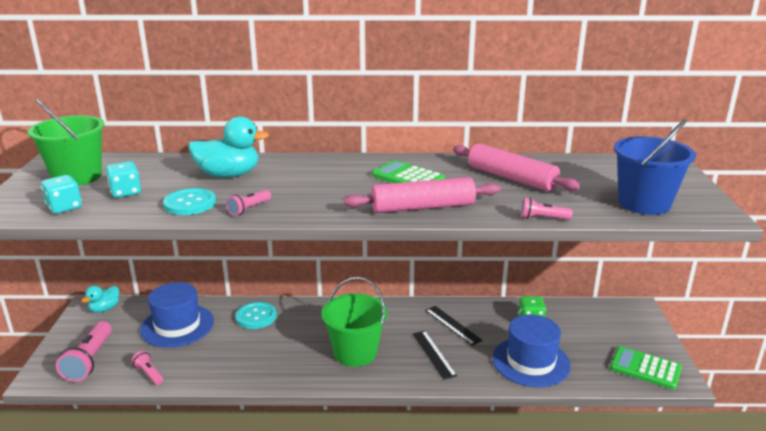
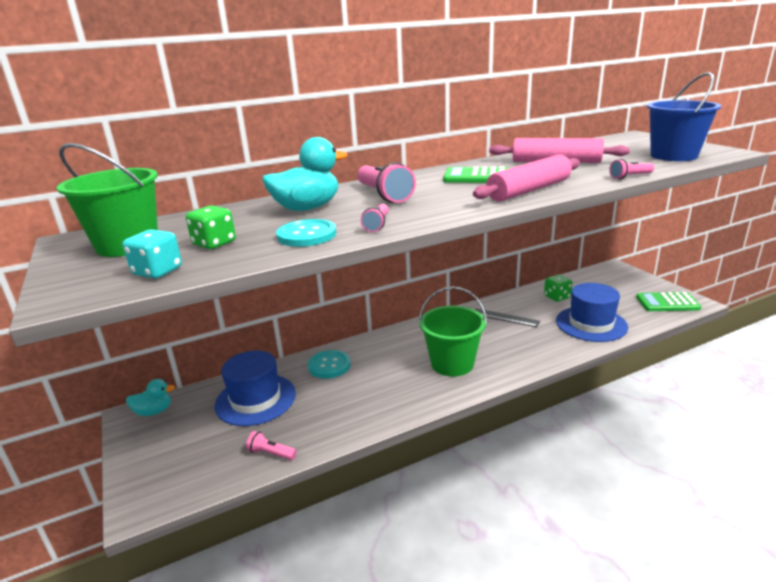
camera: 25 degrees left, 0 degrees up
(89, 361) = (186, 467): pink flashlight -> pink flashlight (384, 195)
(105, 309) = (154, 411): turquoise duck -> turquoise duck turned 105 degrees counterclockwise
(125, 192) = (214, 243): turquoise dice -> green dice
(433, 354) = (516, 343): black ruler -> none

